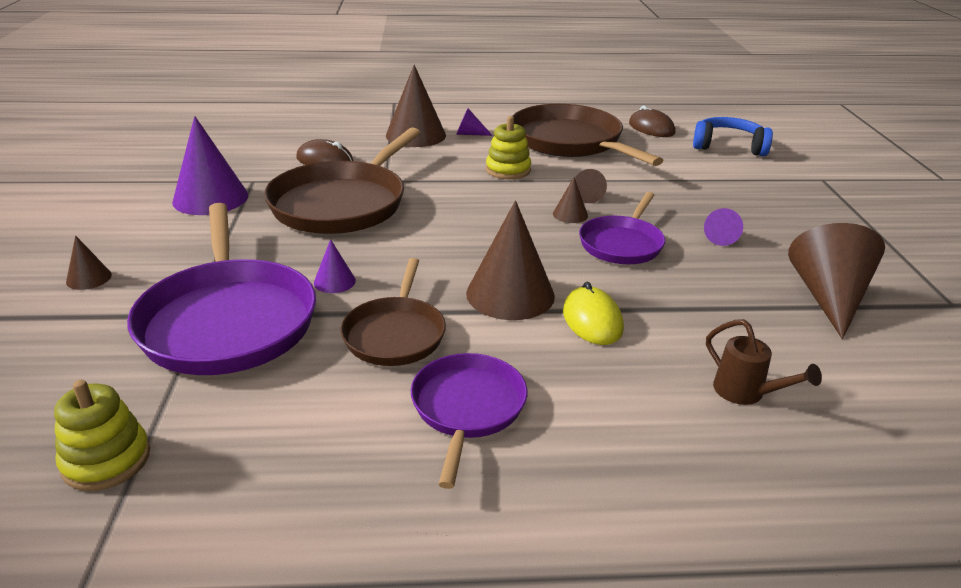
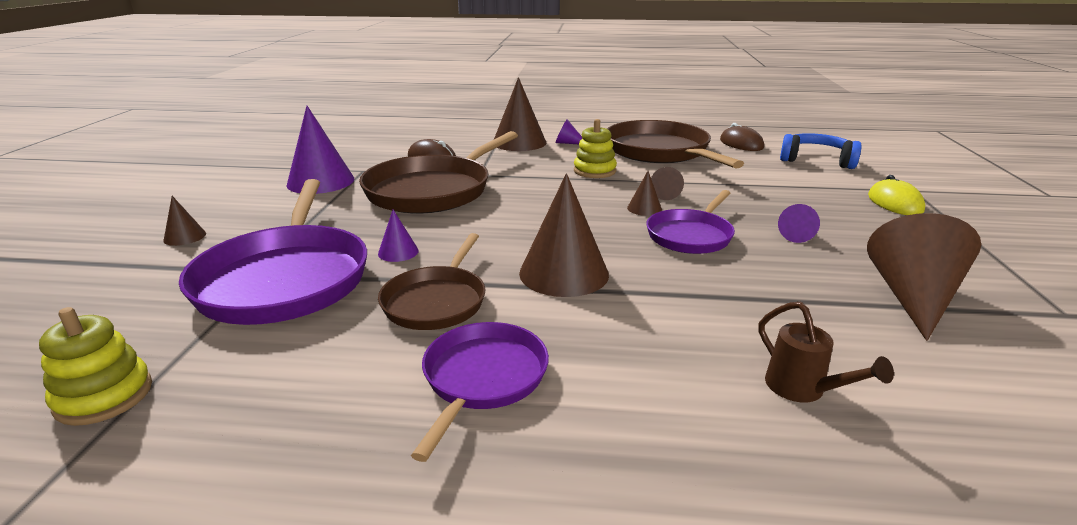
camera: 10 degrees right, 5 degrees down
(592, 320) = (642, 302): yellow mouse -> yellow mouse (894, 203)

